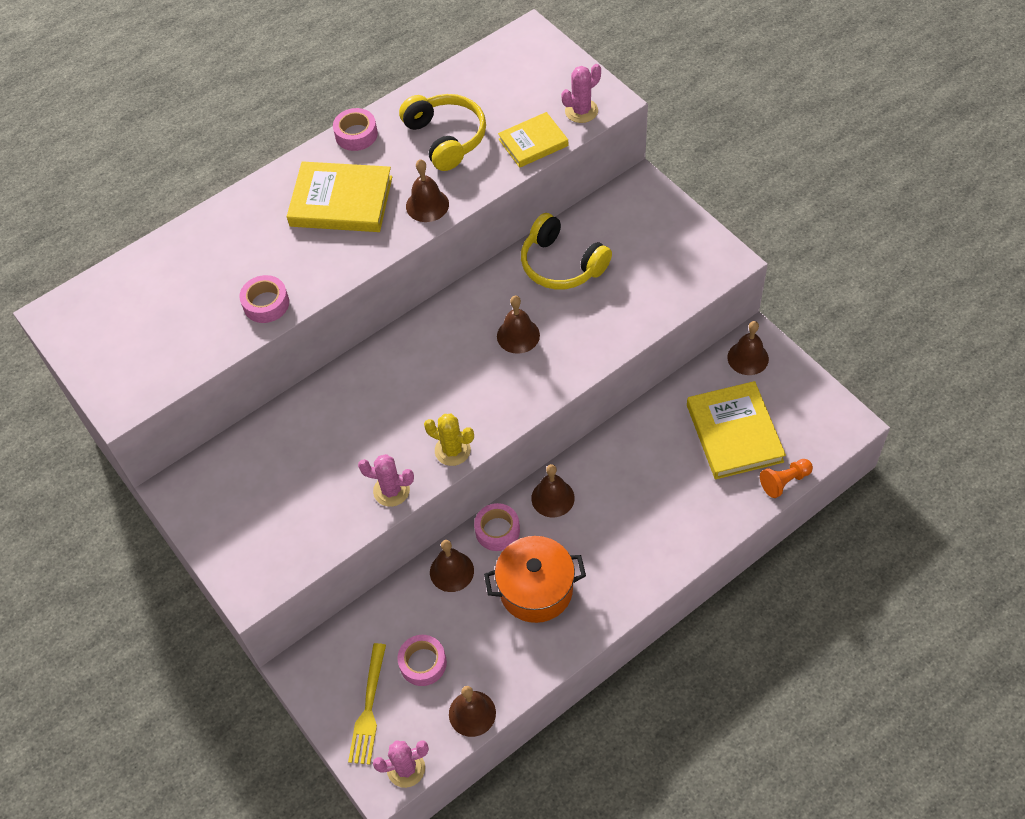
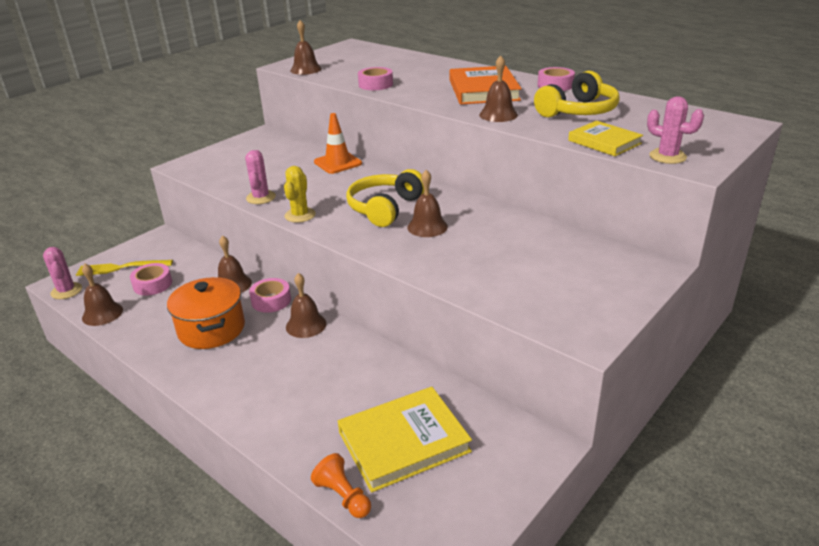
camera: 75 degrees right, 25 degrees down
(322, 403) = (338, 163): none -> orange traffic cone
(341, 201) = (483, 90): yellow book -> orange book
(561, 264) = (520, 236): yellow headphones -> yellow headphones (385, 208)
(748, 358) = (515, 442): brown bell -> brown bell (306, 69)

